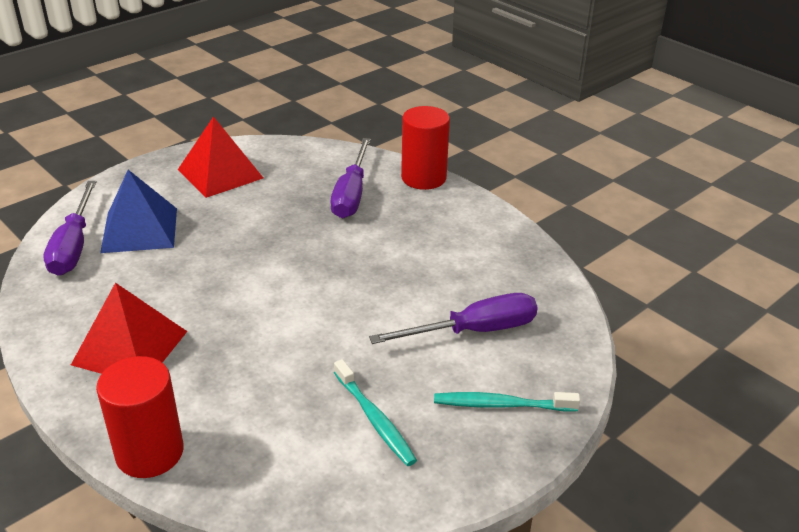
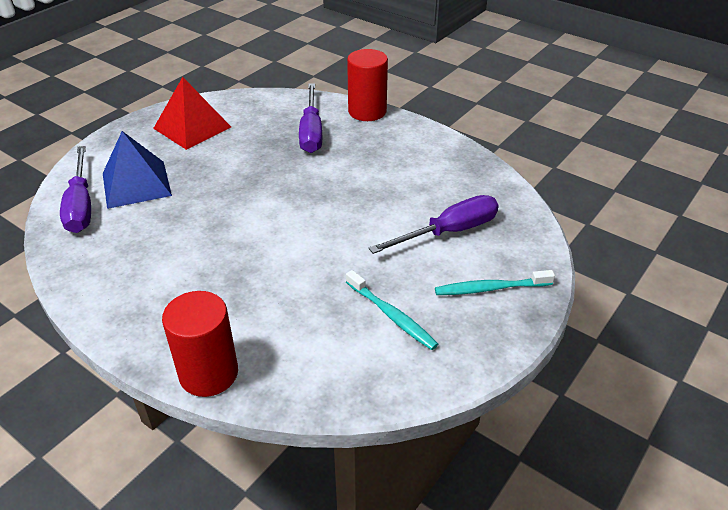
camera: 10 degrees left, 5 degrees up
(130, 348) = (161, 286): red pyramid -> none

